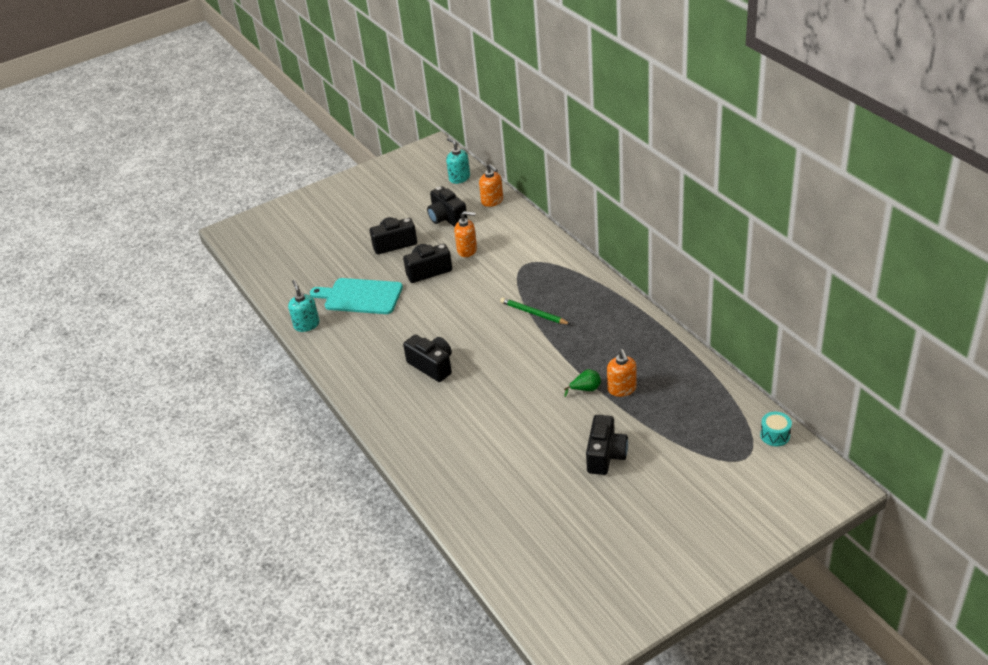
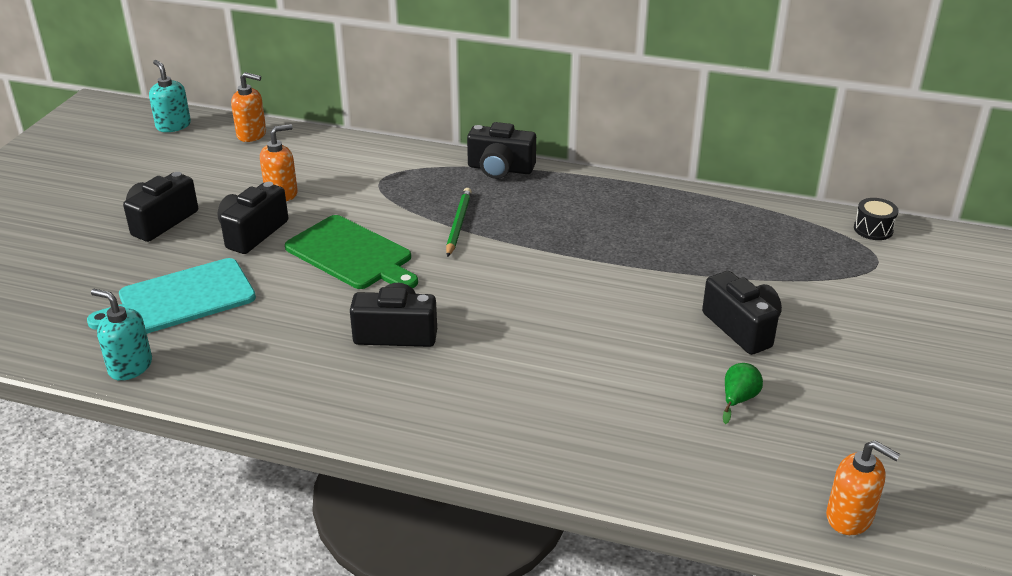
camera: 45 degrees left, 5 degrees down
(447, 218) = (207, 170): black camera -> black camera (500, 169)
(459, 178) = (173, 126): turquoise soap dispenser -> turquoise soap dispenser turned 45 degrees clockwise
(460, 307) = (352, 254): none -> green cutting board
(534, 313) = (458, 224): green pencil -> green pencil turned 105 degrees clockwise
(585, 389) = (626, 273): green pear -> green pear (738, 399)
(622, 389) = (665, 255): orange soap dispenser -> orange soap dispenser (850, 517)
(775, 435) = (873, 229): turquoise drum -> black drum

